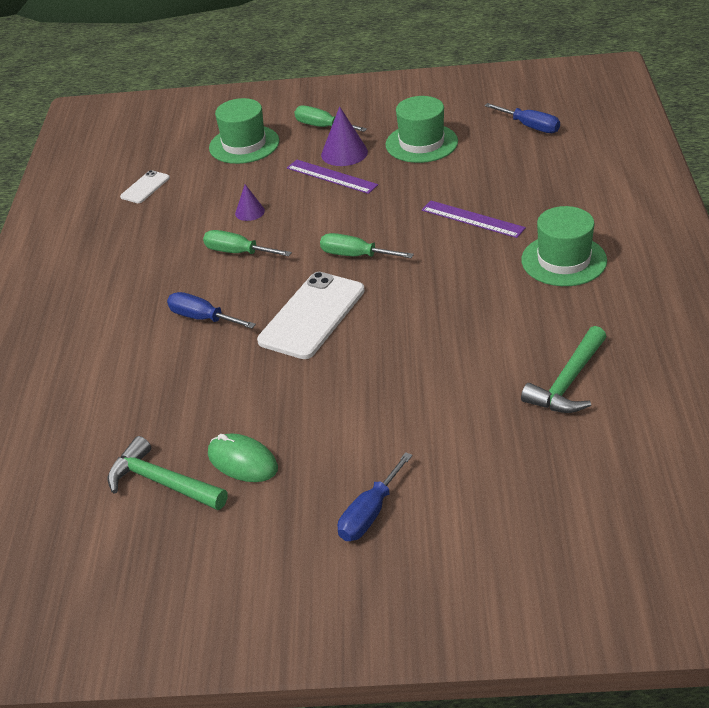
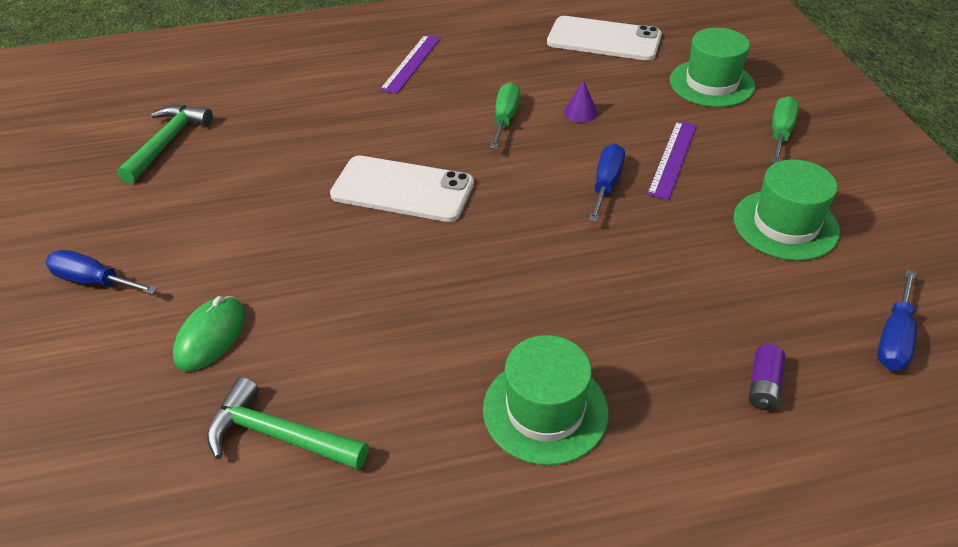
camera: 75 degrees right, 5 degrees up
(145, 187) = (604, 39): white phone -> white phone, size x1.98
(202, 318) = (394, 118): blue screwdriver -> blue screwdriver (606, 184)
(242, 461) = (185, 183): green mouse -> green mouse (211, 336)
(344, 153) = (729, 160): purple cone -> none
(355, 255) = (516, 204): green screwdriver -> none
(472, 219) = (619, 298): purple ruler -> purple ruler (411, 63)
(558, 177) = (763, 385): none -> purple battery

